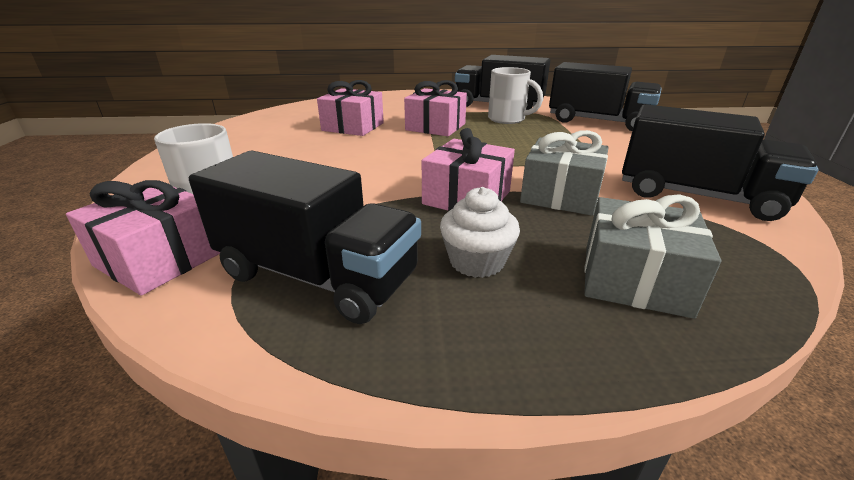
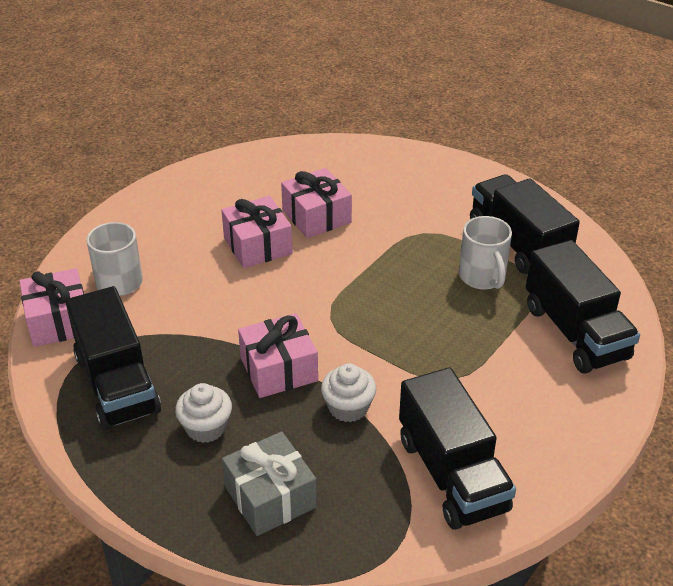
camera: 40 degrees right, 10 degrees up
(435, 127) = (389, 255): pink gift -> pink gift (257, 245)
(560, 195) = (348, 407): grey gift -> white cupcake

